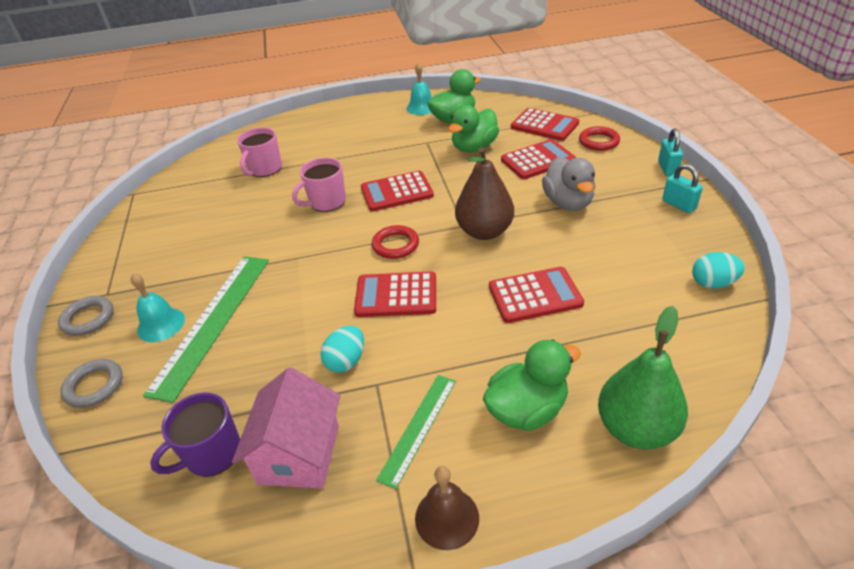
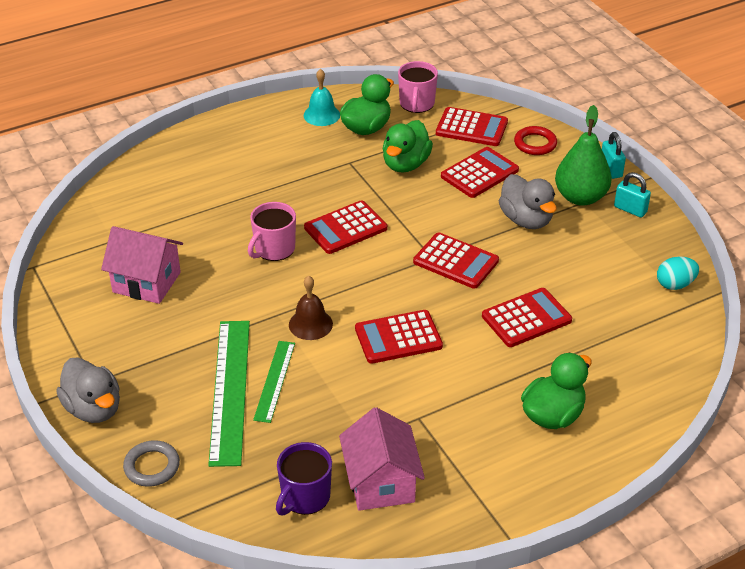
camera: 20 degrees left, 0 degrees up
(88, 318) = (93, 409): grey ring -> grey duck
(161, 324) = (177, 401): turquoise bell -> none
(207, 216) = (146, 282): none -> pink house
(264, 169) = (177, 217): pink mug -> pink mug (416, 104)
(346, 361) = (381, 404): turquoise egg -> none
(395, 245) = (373, 287): red ring -> none
(418, 428) = (470, 445): green ruler -> green ruler (274, 381)
(447, 518) = (520, 501): brown bell -> brown bell (310, 324)
(484, 231) = (456, 261): brown pear -> red calculator
(636, 428) = (640, 413): green pear -> green pear (580, 197)

